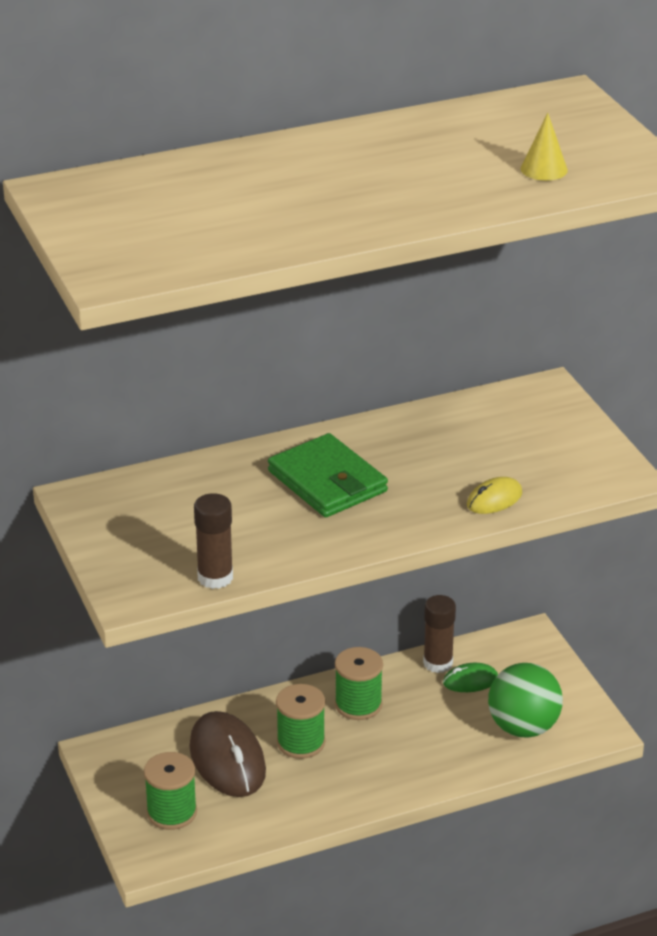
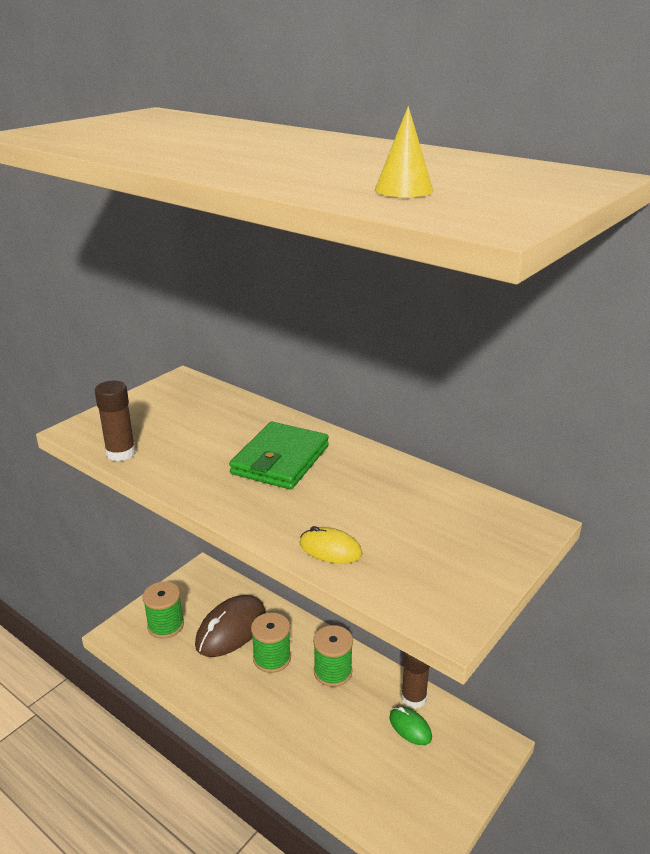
camera: 60 degrees right, 5 degrees down
(523, 727) = (383, 789): green ball -> none

